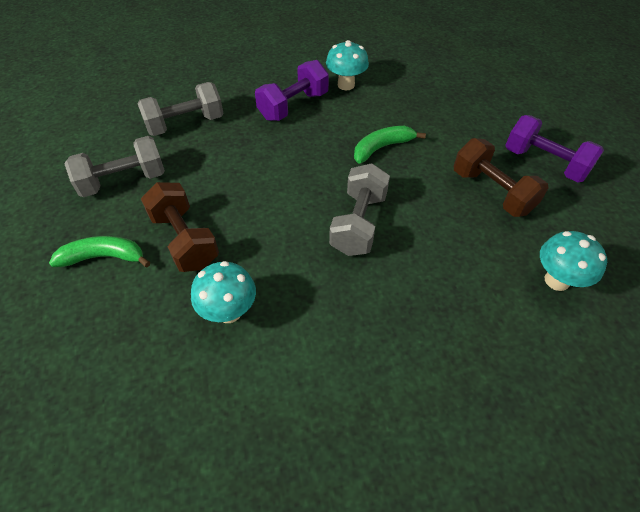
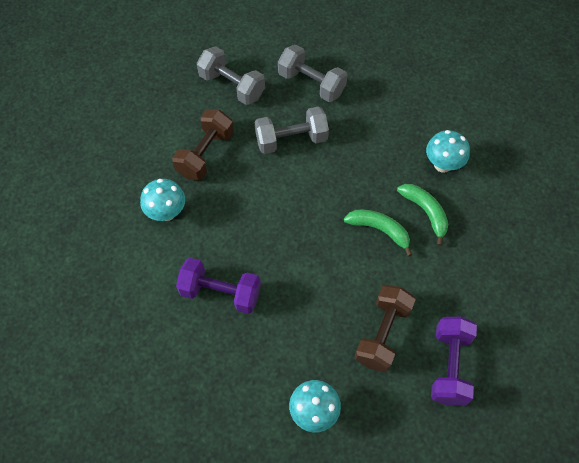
camera: 60 degrees right, 10 degrees up
(104, 257) = (166, 120): green banana -> green banana (425, 212)
(293, 106) = (385, 141): purple dumbbell -> purple dumbbell (220, 293)
(358, 223) = (286, 251): grey dumbbell -> grey dumbbell (291, 140)

